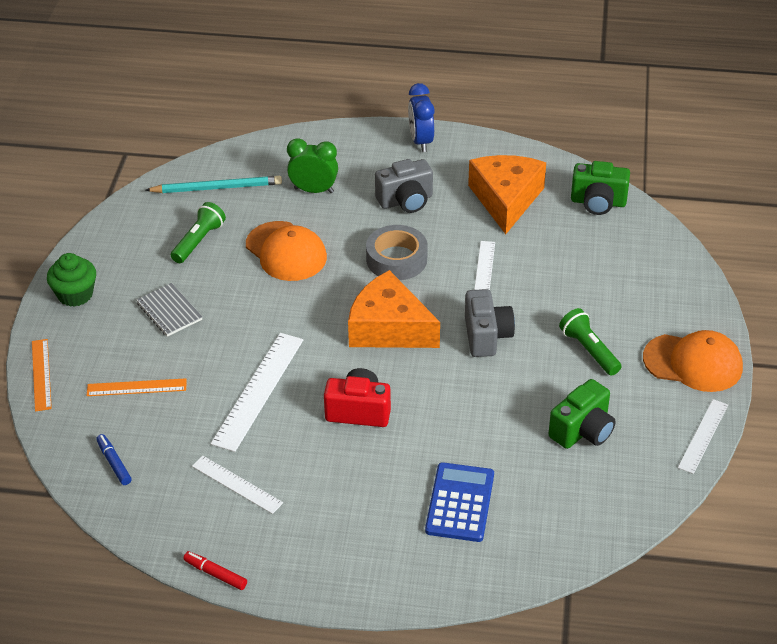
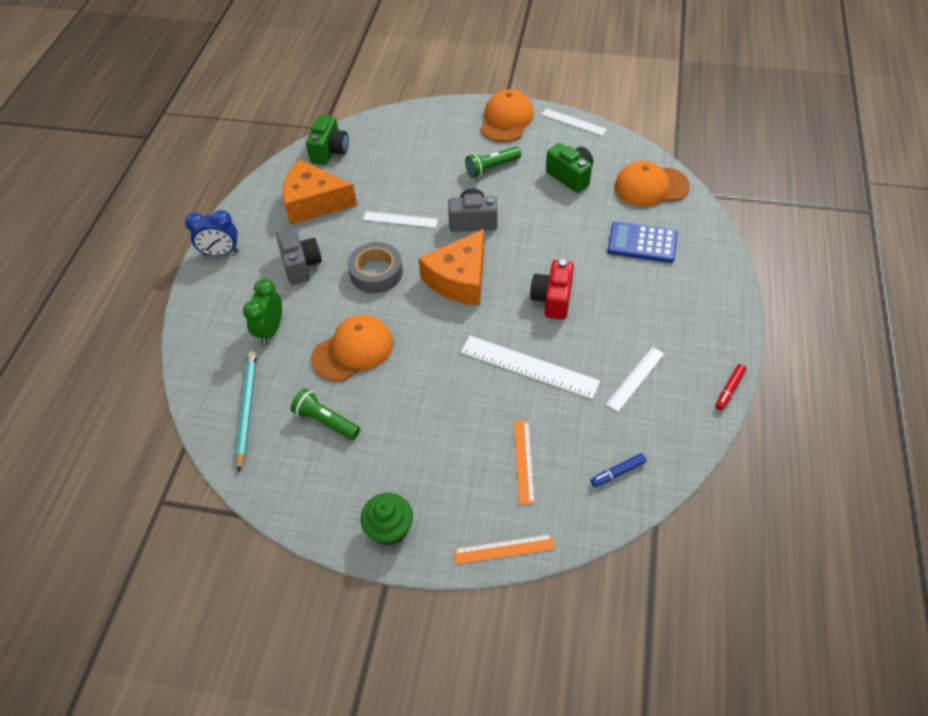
camera: 85 degrees left, 10 degrees up
(169, 311) = (423, 440): grey notebook -> none
(573, 519) = (651, 186): none -> orange cap

